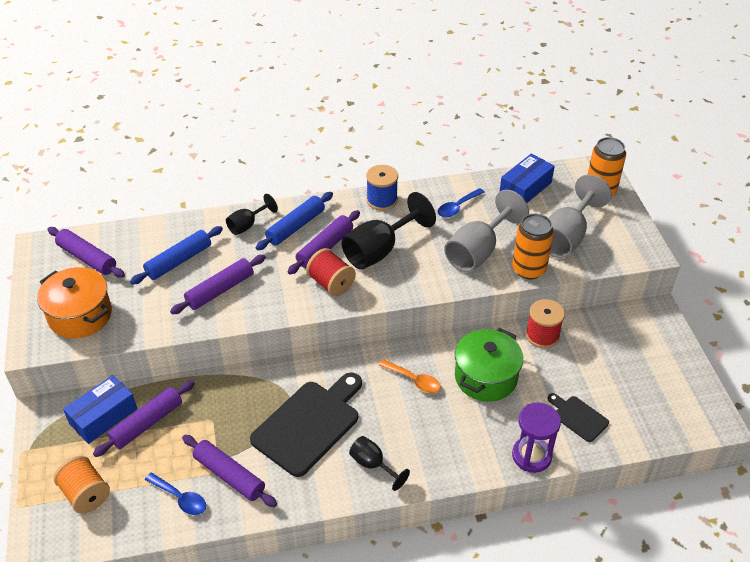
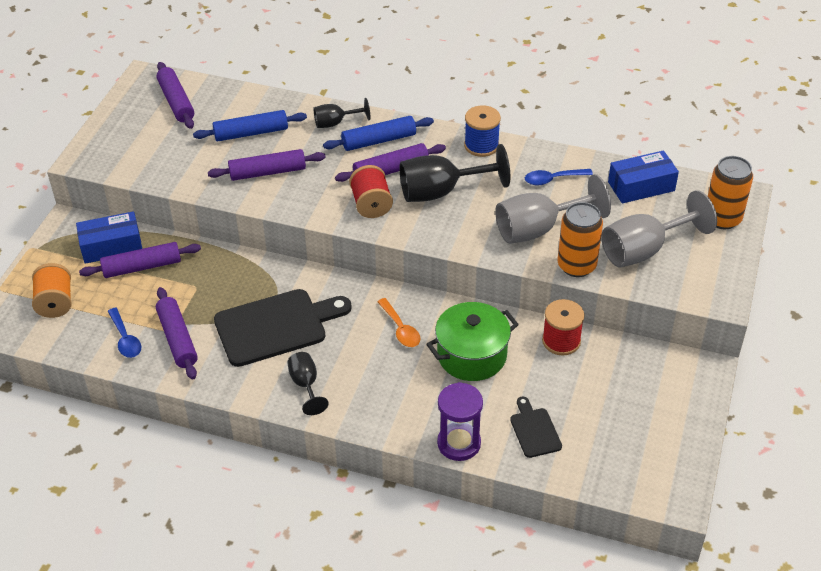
camera: 30 degrees right, 0 degrees up
(80, 315) = (136, 149): orange pot -> none

